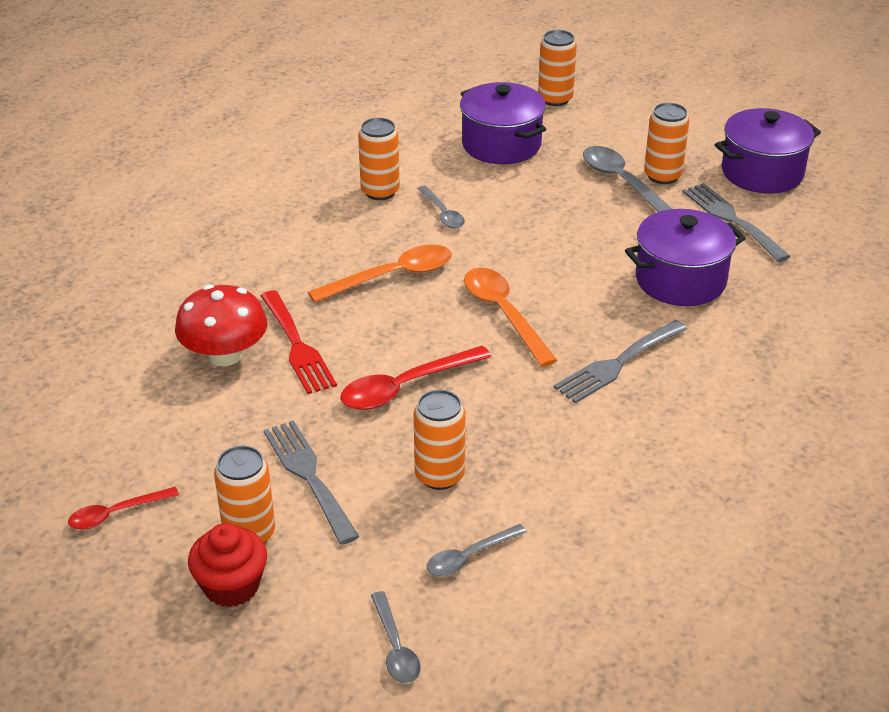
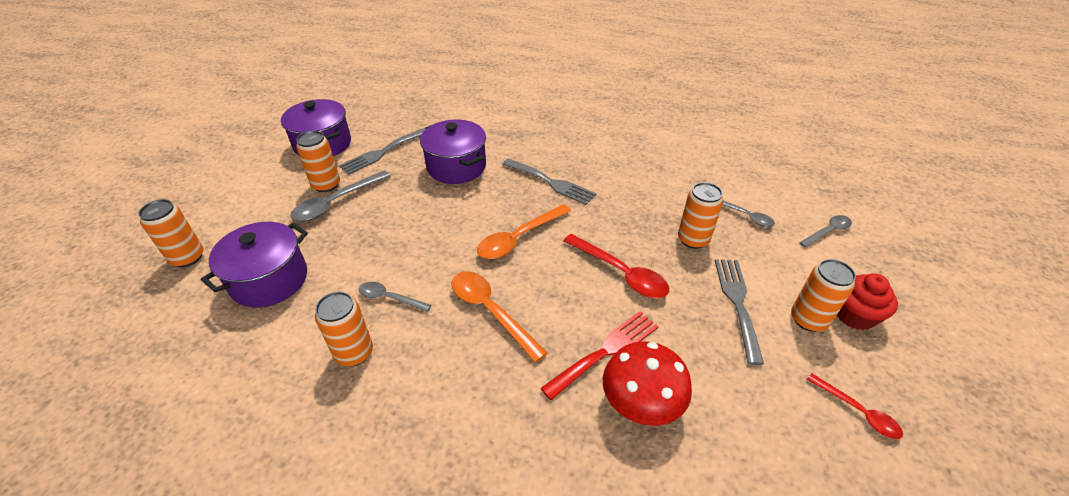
camera: 105 degrees left, 5 degrees up
(308, 476) = (737, 303): grey fork -> grey fork turned 135 degrees clockwise
(442, 213) = (389, 298): grey spoon -> grey spoon turned 120 degrees counterclockwise

